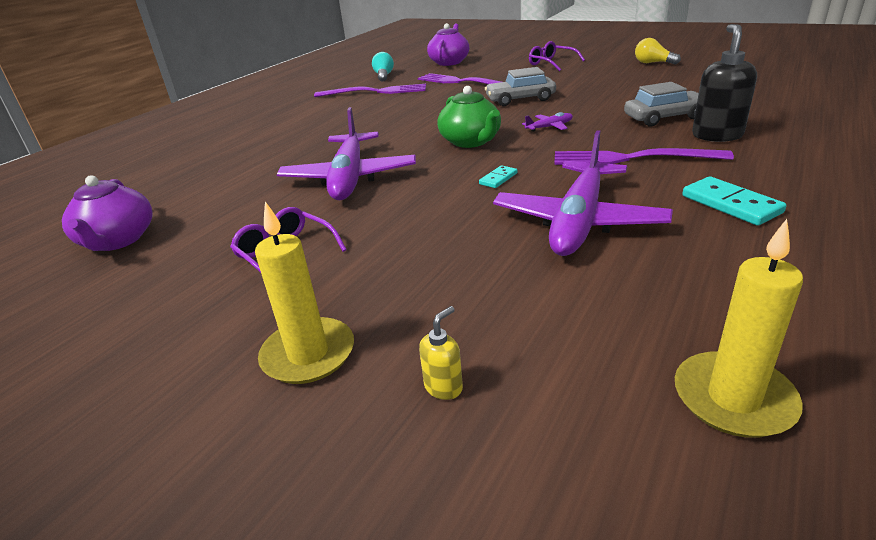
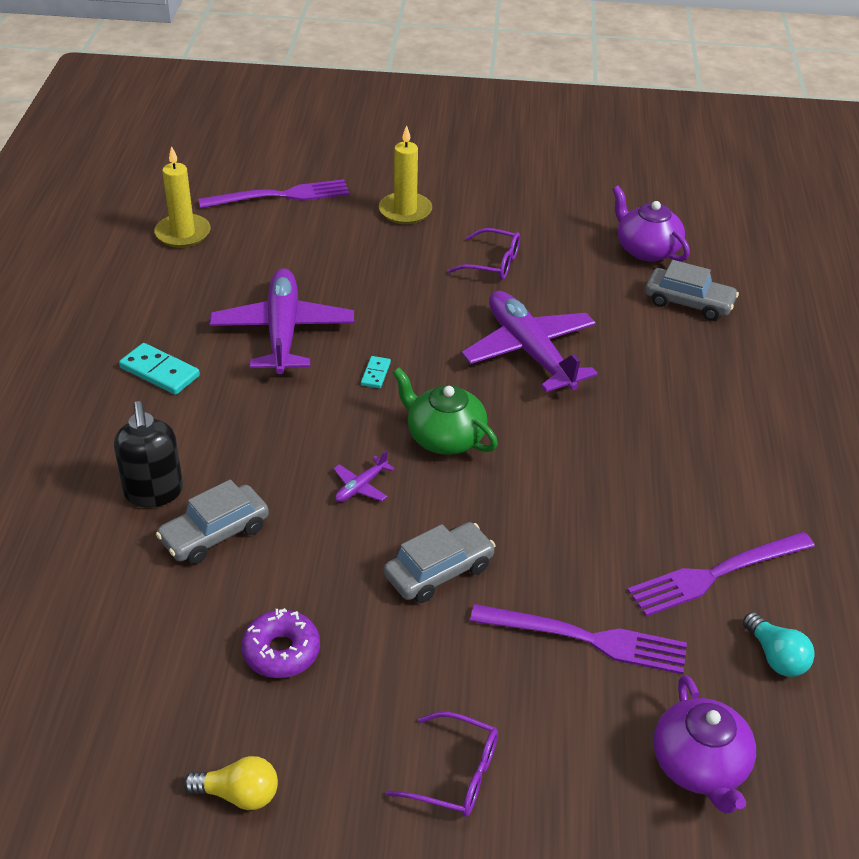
camera: 150 degrees right, 10 degrees up
(172, 192) = (688, 303): none -> grey car
(444, 387) = (322, 212): yellow soap dispenser -> none
(625, 86) = (281, 651): none -> purple donut
(631, 158) = (249, 429): purple fork -> purple fork (281, 196)

